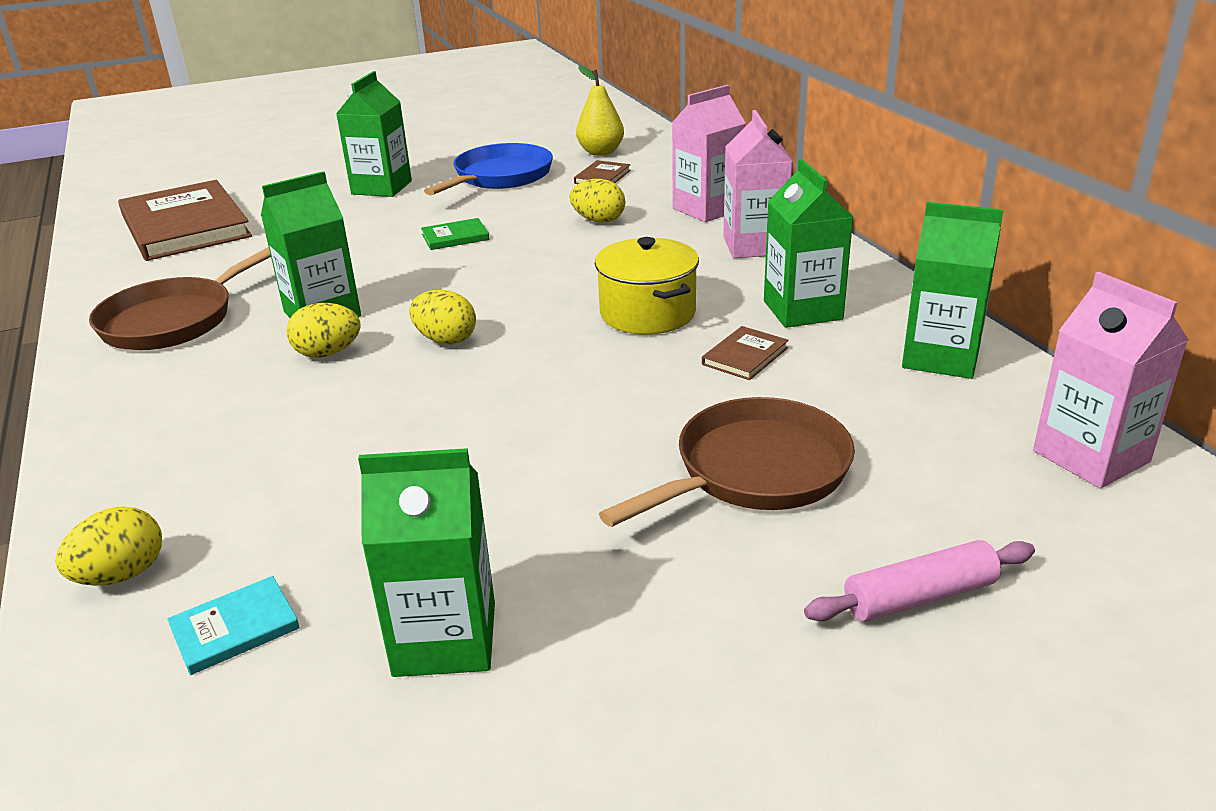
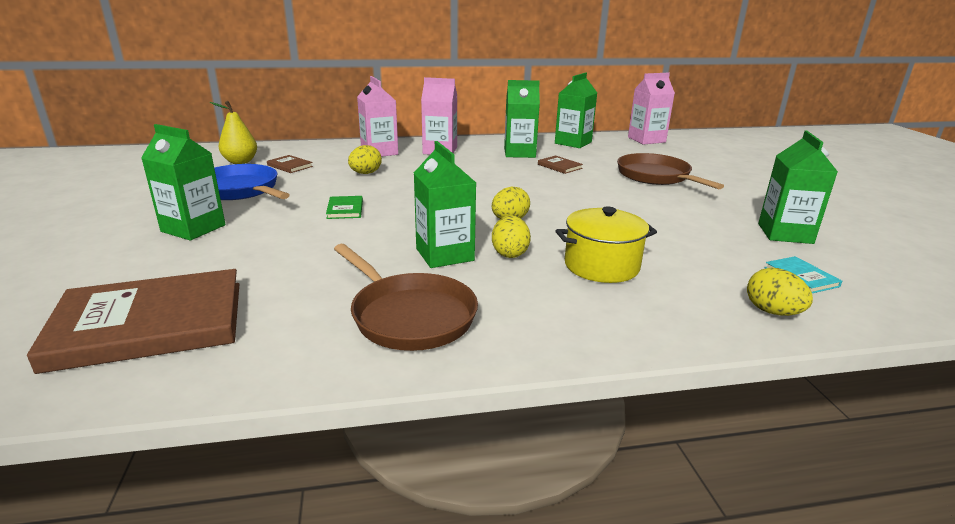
camera: 80 degrees left, 5 degrees down
(647, 313) = (504, 176): yellow pot -> yellow pot (601, 266)
(919, 596) = (729, 168): pink rolling pin -> none

